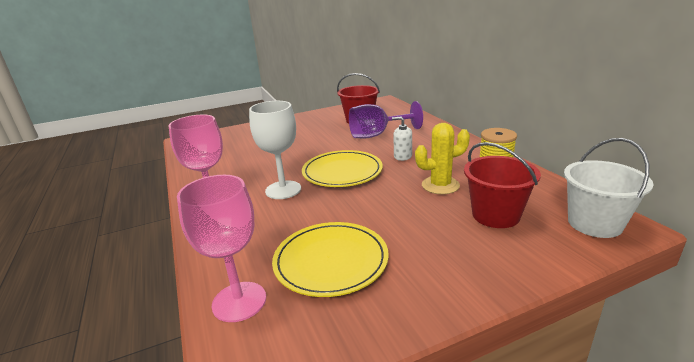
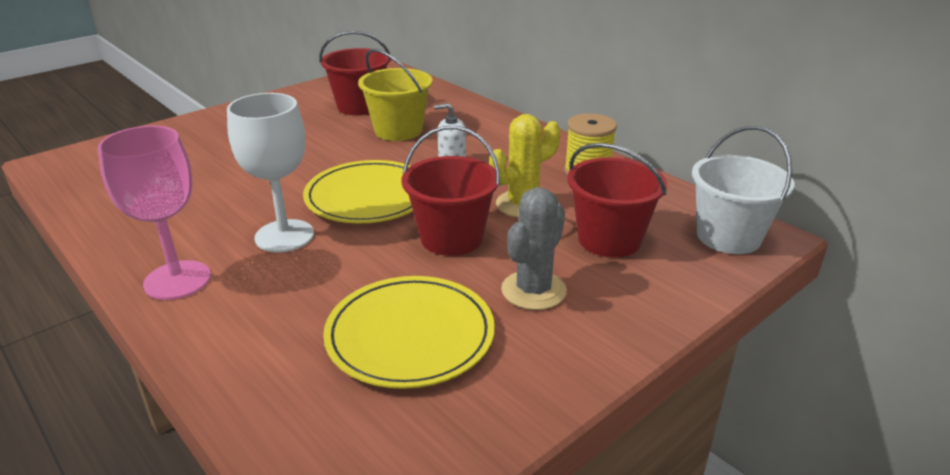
camera: 20 degrees left, 5 degrees up
(239, 301) = (297, 415): pink goblet -> none
(377, 135) = (398, 130): purple goblet -> yellow bucket
(384, 202) = (451, 238): none -> red bucket
(427, 243) = (533, 290): none -> grey cactus

